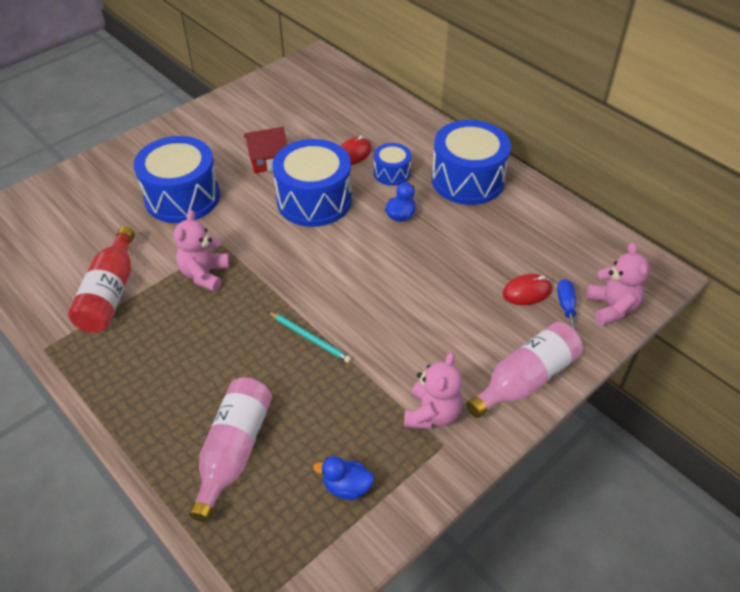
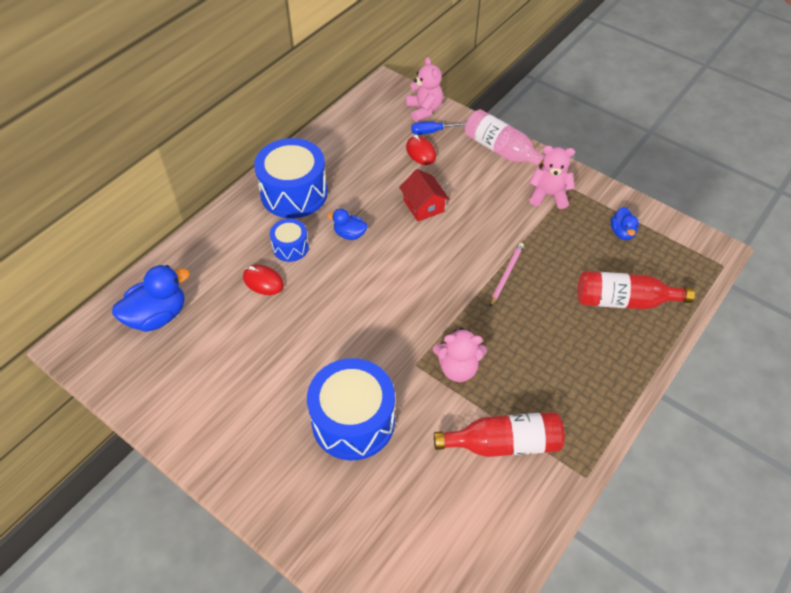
camera: 100 degrees left, 5 degrees up
(234, 451) = (623, 301): pink bottle -> red bottle
(268, 160) = (281, 354): red house -> red house (423, 206)
(310, 338) = (506, 274): turquoise pencil -> pink pencil
(314, 200) = (339, 301): blue drum -> none
(333, 96) = (157, 316): none -> blue duck
(611, 307) = (424, 110): pink teddy bear -> pink teddy bear turned 90 degrees clockwise

